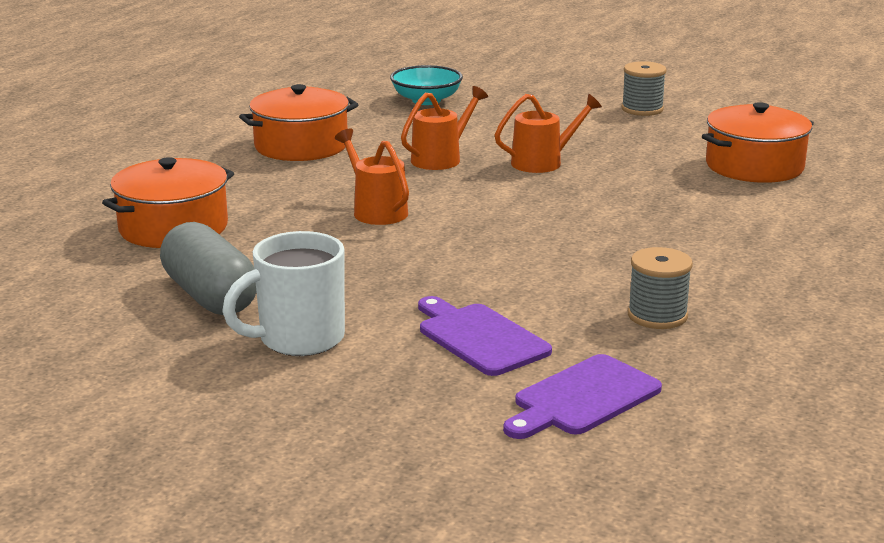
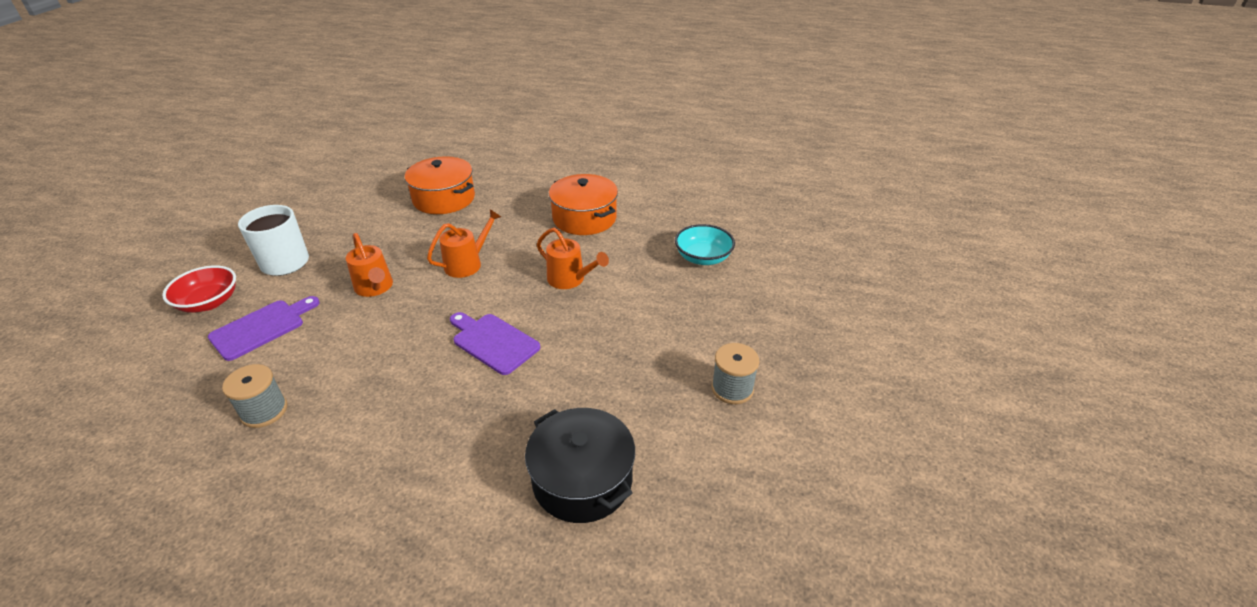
camera: 80 degrees right, 15 degrees up
(210, 296) = (348, 226): grey capsule -> none
(393, 390) = (209, 302): none -> red bowl
(543, 162) = (570, 332): orange watering can -> orange watering can (375, 288)
(583, 398) = (162, 378): purple cutting board -> purple cutting board (493, 342)
(754, 166) = (582, 479): orange pot -> black pot

